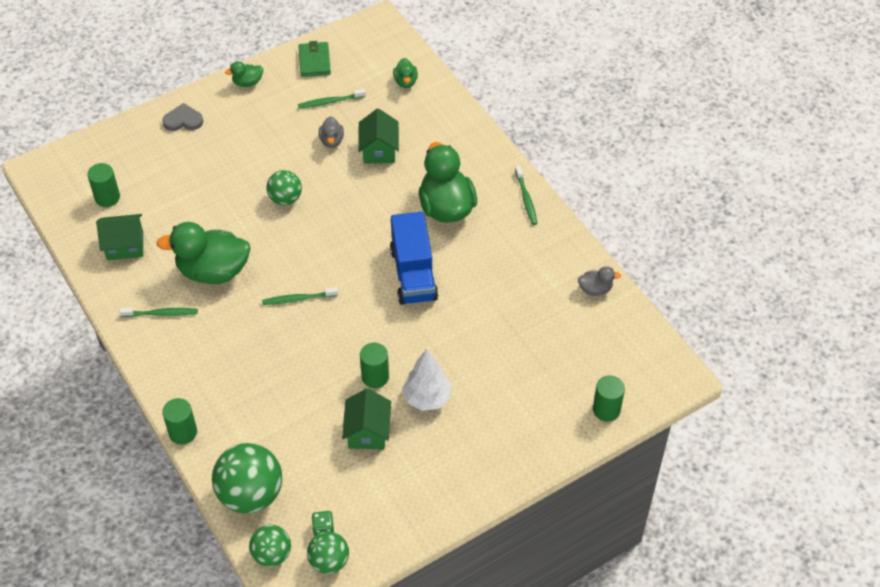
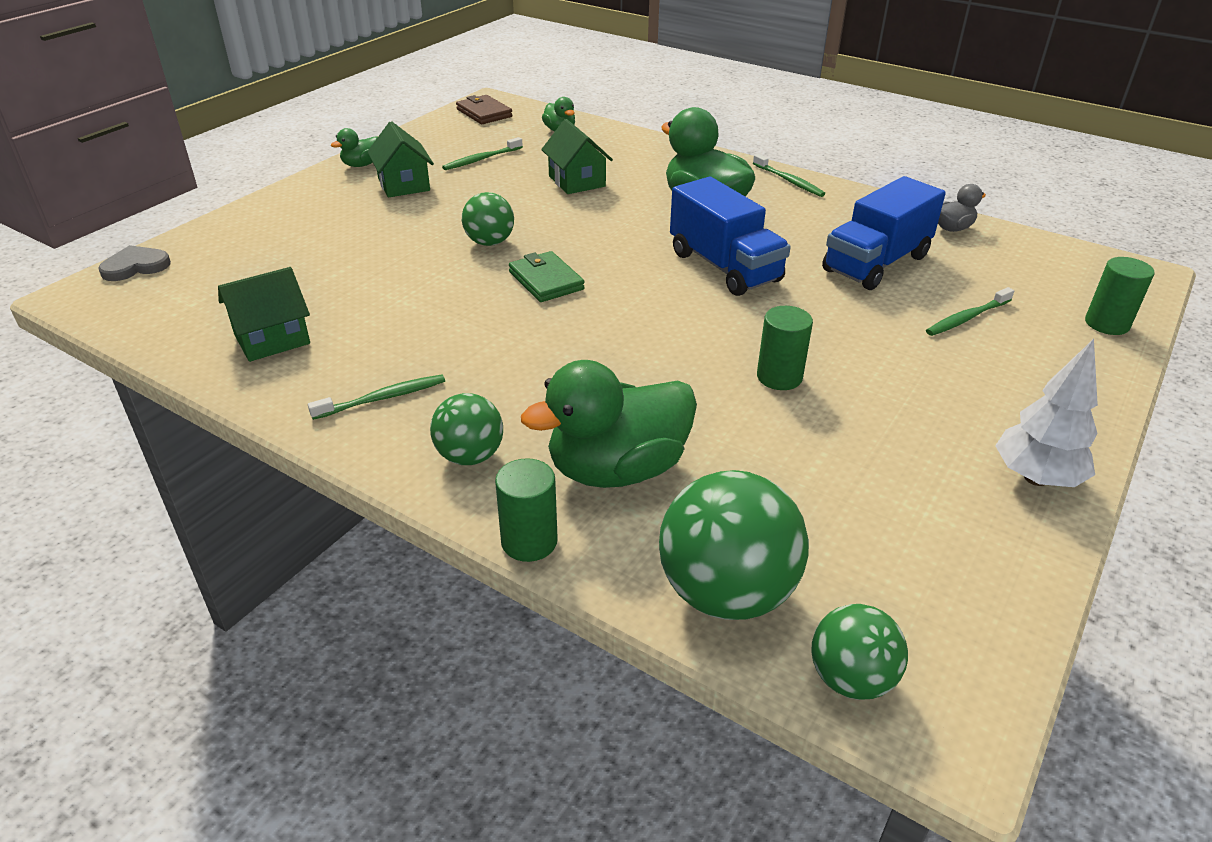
camera: 25 degrees left, 15 degrees down
(107, 197) = (214, 298): green cylinder -> none
(183, 120) = (291, 208): grey heart -> grey heart (135, 266)
(213, 271) = (436, 331): green duck -> green duck (617, 469)
(298, 299) = (589, 328): green toothbrush -> green toothbrush (966, 318)
(314, 61) = (436, 136): green wallet -> green wallet (546, 281)
(323, 528) = (899, 599): green dice -> none
(329, 561) = (960, 648): green ball -> green ball (470, 456)
(331, 141) = (510, 186): grey duck -> none
(364, 39) = (484, 113): none -> brown wallet
(367, 432) = (833, 442): green house -> green house (404, 184)
(427, 398) = (875, 378): white tree -> white tree (1035, 478)
(512, 305) = (876, 263): none -> blue truck

